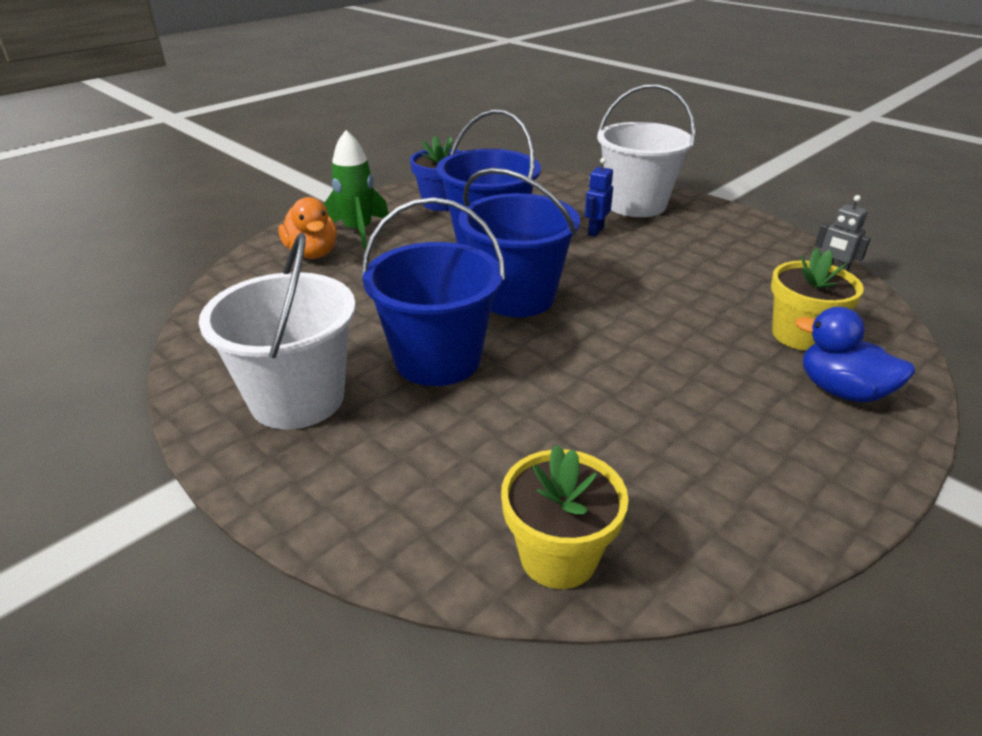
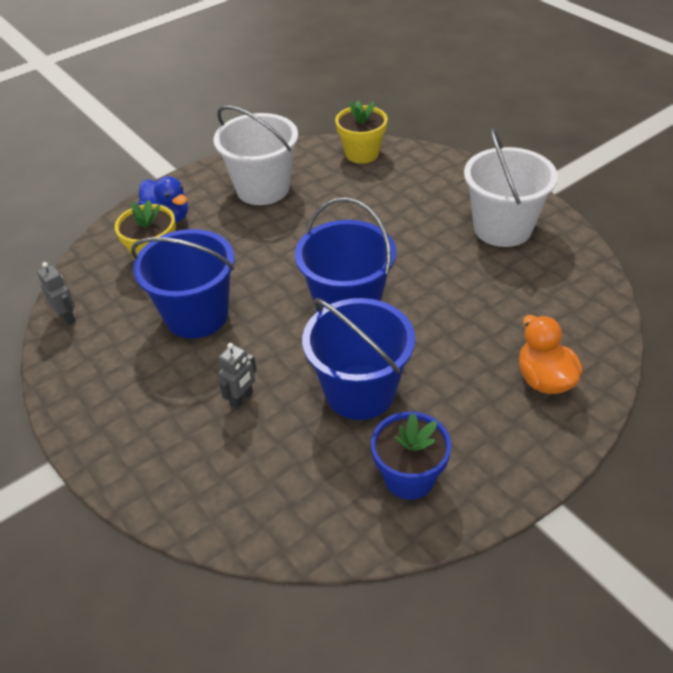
camera: 170 degrees left, 10 degrees up
(358, 231) = (505, 417): green rocket -> none
(437, 359) = (414, 251): blue bucket -> blue bucket (197, 315)
(595, 231) = (242, 399): blue robot -> grey robot
(636, 204) = (168, 453): white bucket -> white bucket (263, 188)

